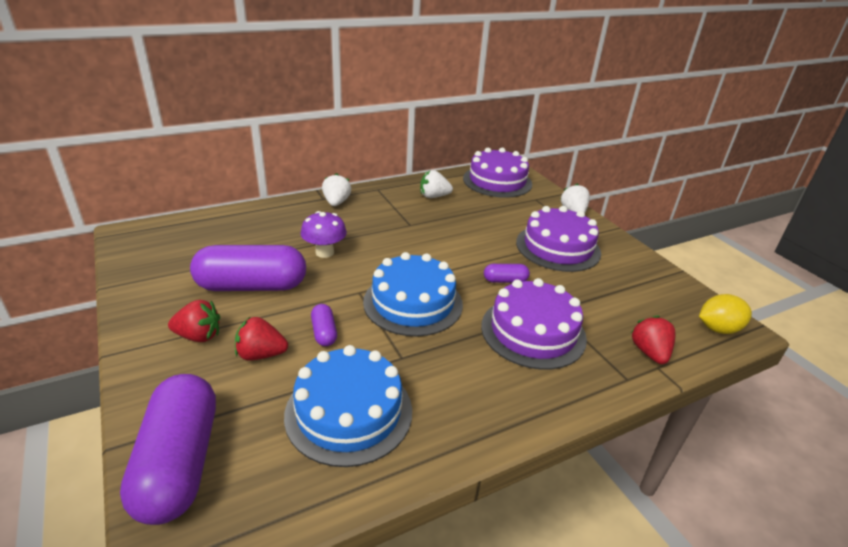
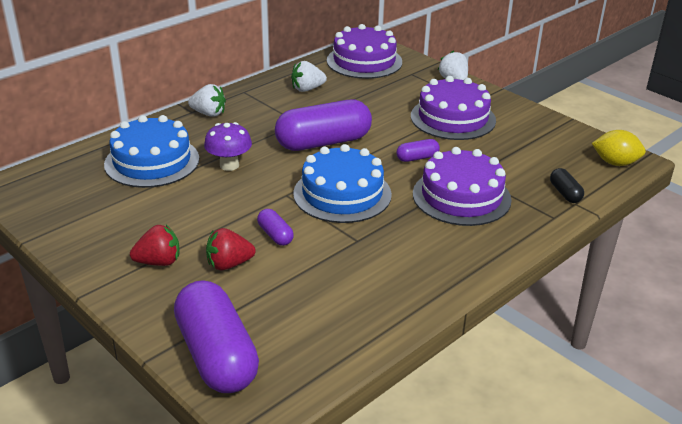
camera: 15 degrees left, 0 degrees up
(252, 286) = (178, 210): purple capsule -> purple capsule (323, 142)
(336, 202) = (209, 114): white strawberry -> white strawberry turned 120 degrees clockwise
(349, 412) = (336, 290): blue cake -> blue cake (152, 161)
(649, 352) = (565, 193): red strawberry -> black capsule
(718, 329) = (615, 163): yellow lemon -> yellow lemon turned 45 degrees clockwise

